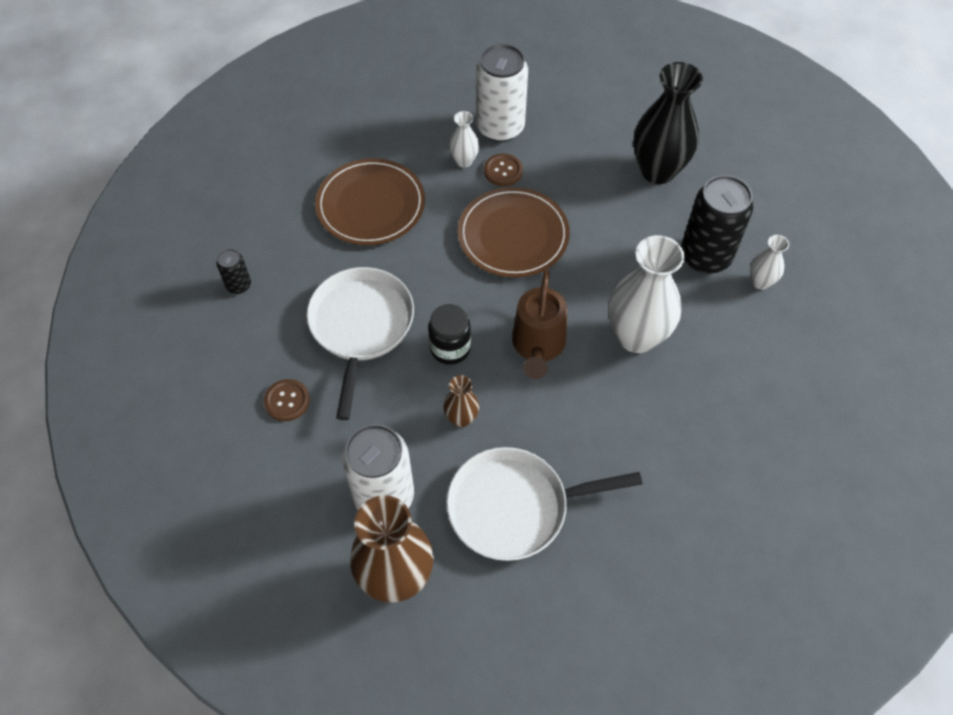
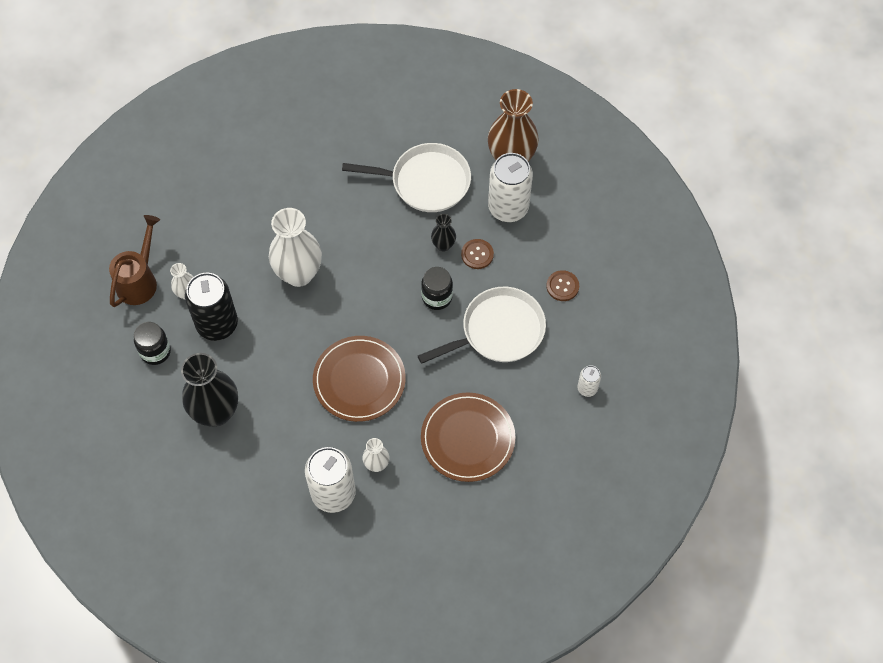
camera: 165 degrees left, 5 degrees up
(239, 285) = (587, 388): black can -> white can
(361, 326) = (498, 331): white pan -> white pan turned 135 degrees counterclockwise
(461, 418) = (443, 245): brown vase -> black vase
(503, 171) = (346, 445): brown button -> brown button (477, 254)
(537, 346) = (373, 283): brown watering can -> brown watering can (139, 280)
(758, 213) = (155, 351): none -> black jar

